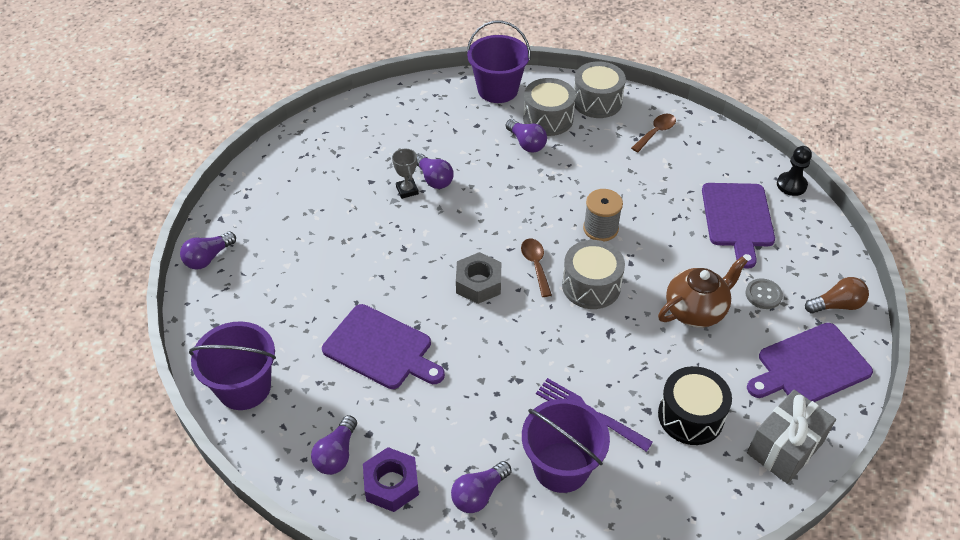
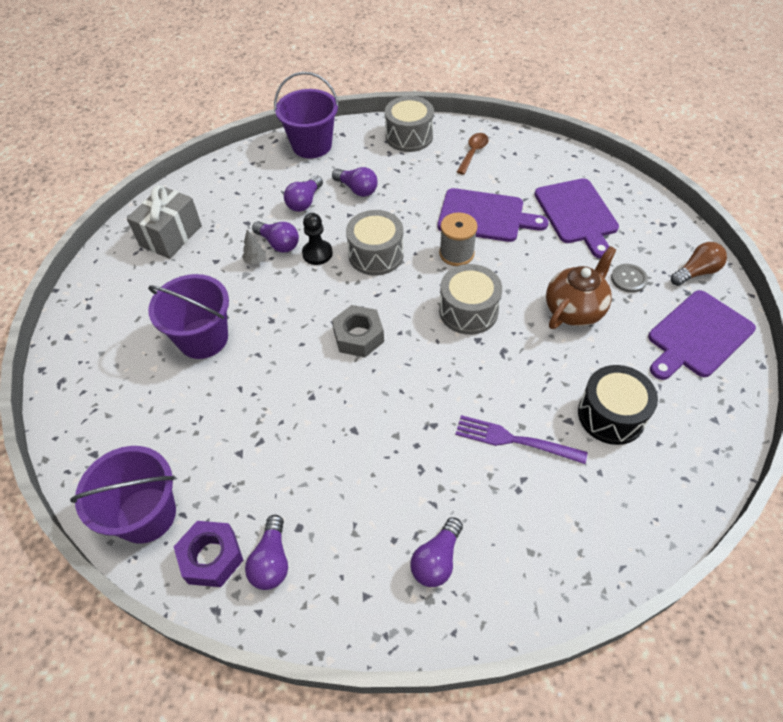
camera: 15 degrees left, 5 degrees up
(208, 258) = (65, 382): purple light bulb -> purple light bulb (304, 202)
(381, 348) = (282, 430): purple cutting board -> purple cutting board (485, 216)
(391, 484) = (341, 577): purple nut -> purple nut (211, 557)
(407, 190) = (255, 261): grey trophy -> grey tree
(535, 265) = (408, 304): brown spoon -> none
(548, 118) = (369, 162): grey drum -> grey drum (376, 254)
(561, 467) = (508, 505): purple bucket -> purple bucket (203, 338)
(784, 448) = (709, 422): grey gift -> grey gift (171, 236)
(791, 185) = (611, 173): black pawn -> black pawn (317, 253)

